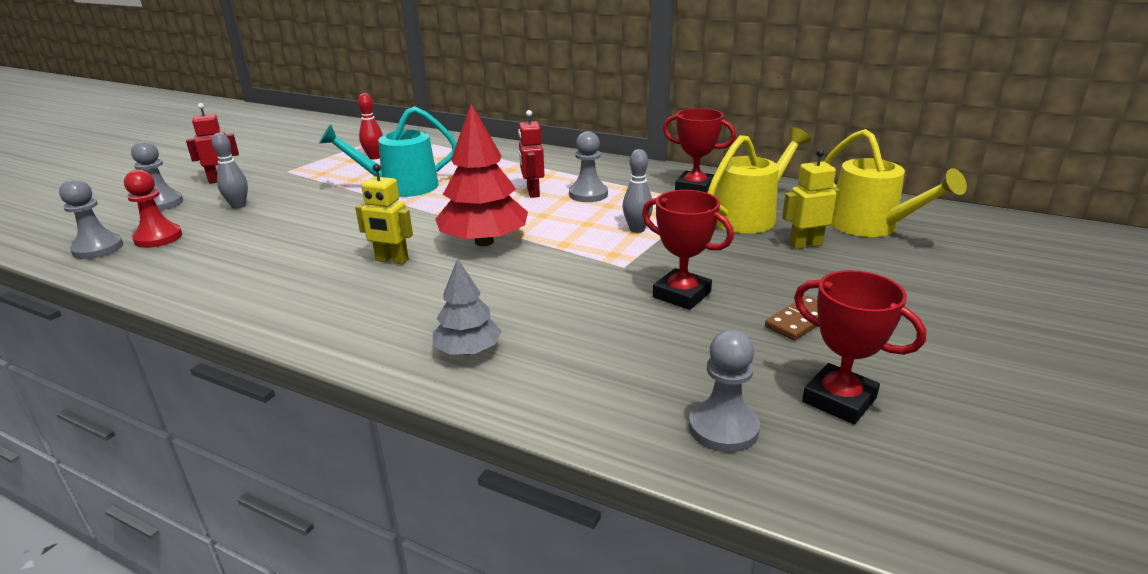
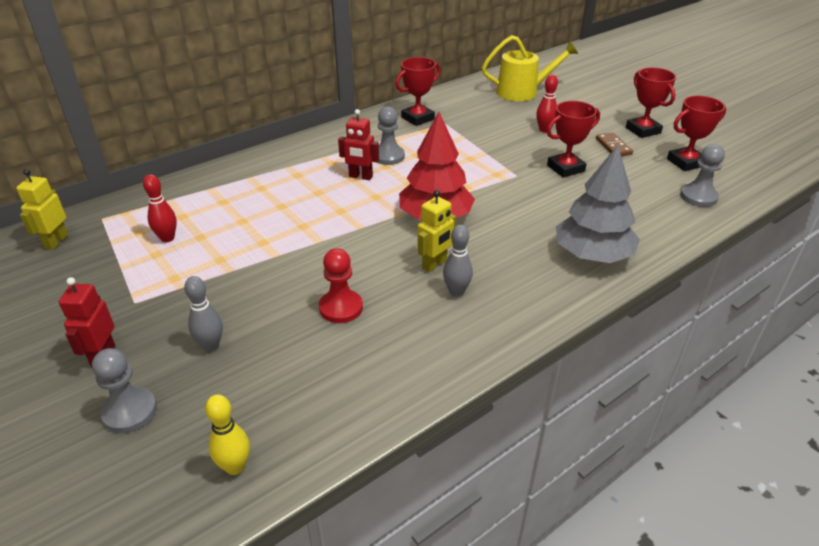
camera: 65 degrees left, 10 degrees up
(98, 248) = (235, 467): grey pawn -> yellow bowling pin
(158, 238) = (249, 412): red pawn -> red pawn (341, 308)
(401, 187) = (275, 235): turquoise watering can -> none
(468, 350) = (592, 255): grey tree -> grey tree, size x1.74
(637, 229) = (466, 156): grey bowling pin -> grey bowling pin (456, 292)
(749, 216) = (480, 117): yellow watering can -> none
(776, 261) = (544, 130): none -> red bowling pin
(805, 244) = (530, 115): yellow robot -> yellow robot (56, 241)
(901, 339) = (643, 130): none -> red trophy

